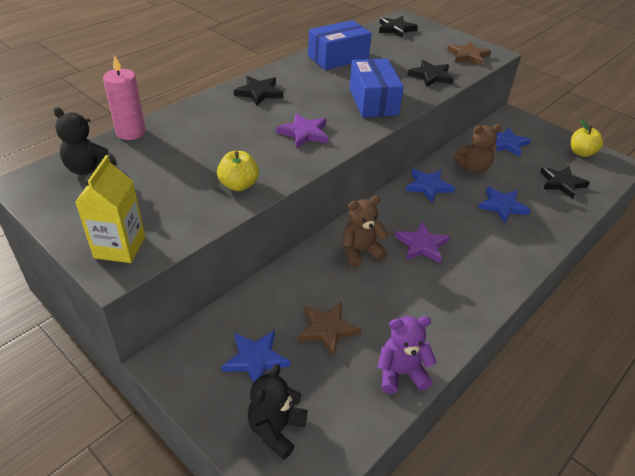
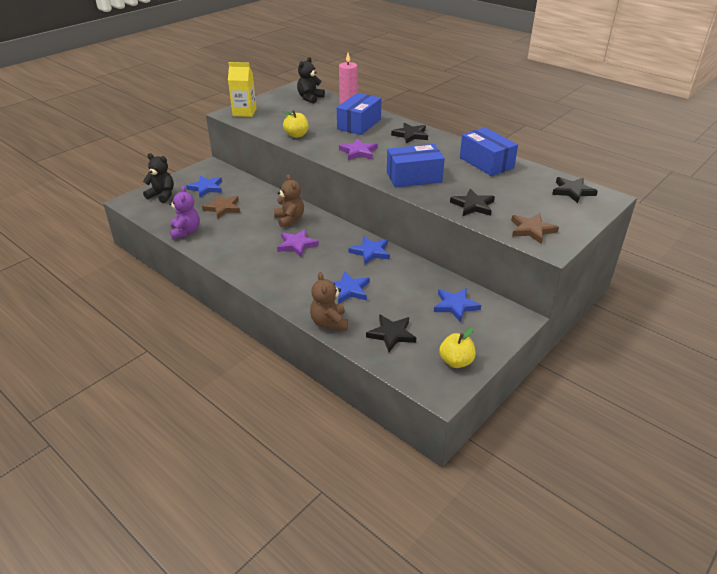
camera: 90 degrees right, 5 degrees down
(214, 127) = (359, 124): none -> blue box
(473, 168) = (404, 279): brown teddy bear -> brown teddy bear (329, 323)

